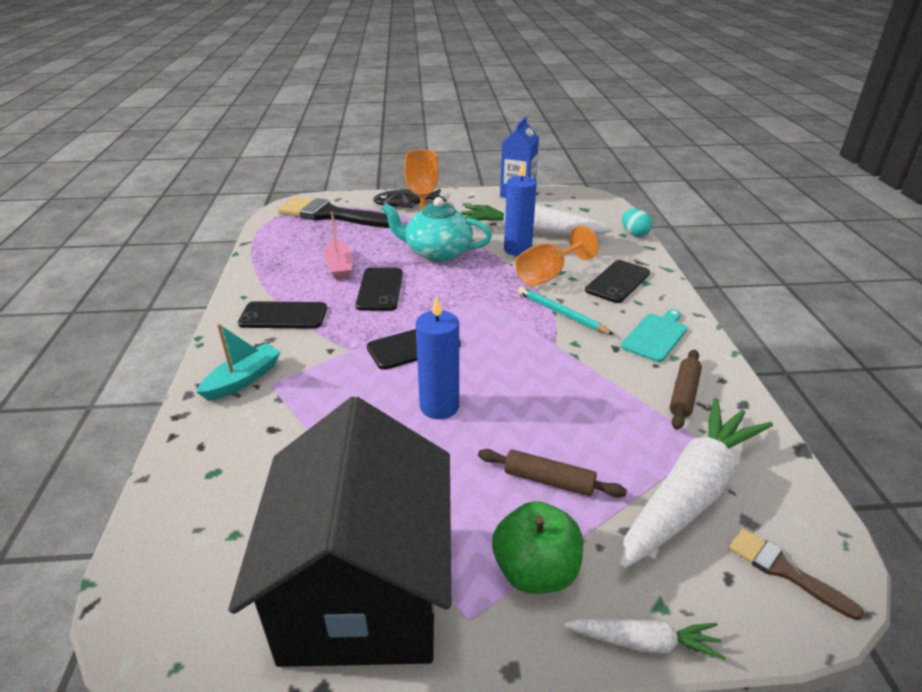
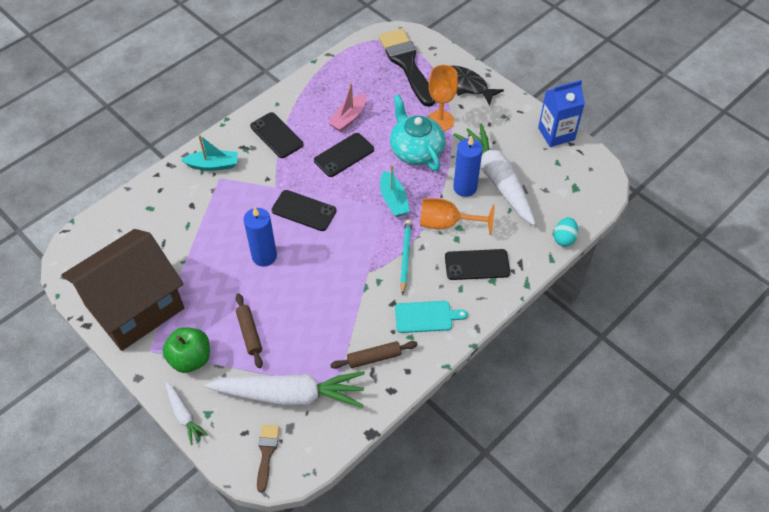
camera: 50 degrees right, 20 degrees up
(362, 591) = (134, 307): black house -> brown house
(479, 288) = (393, 200): none -> turquoise boat

